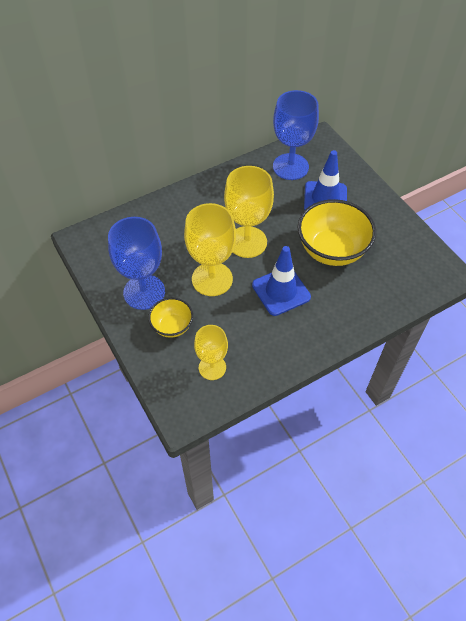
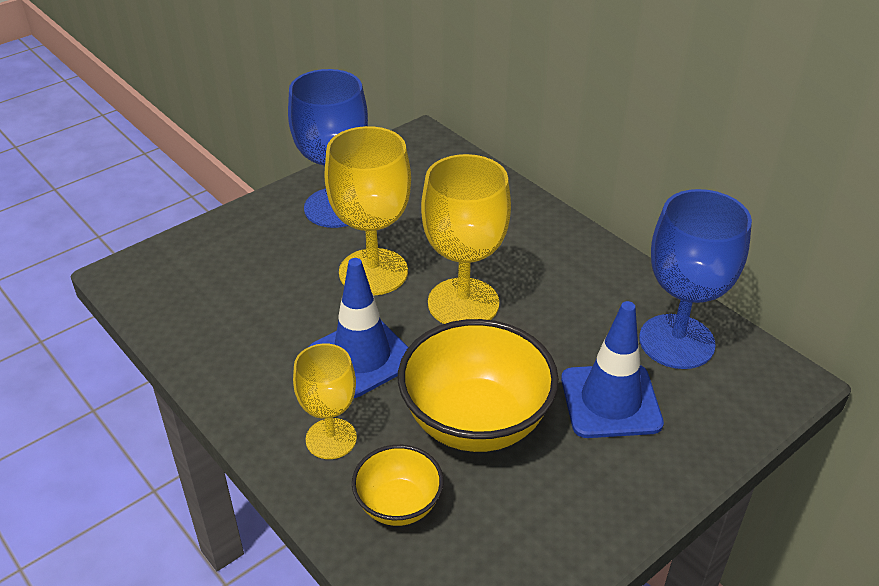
camera: 80 degrees right, 15 degrees down
(172, 326) = (276, 243): yellow bowl -> yellow bowl (398, 505)
(212, 367) = (203, 293): yellow goblet -> yellow goblet (331, 439)

